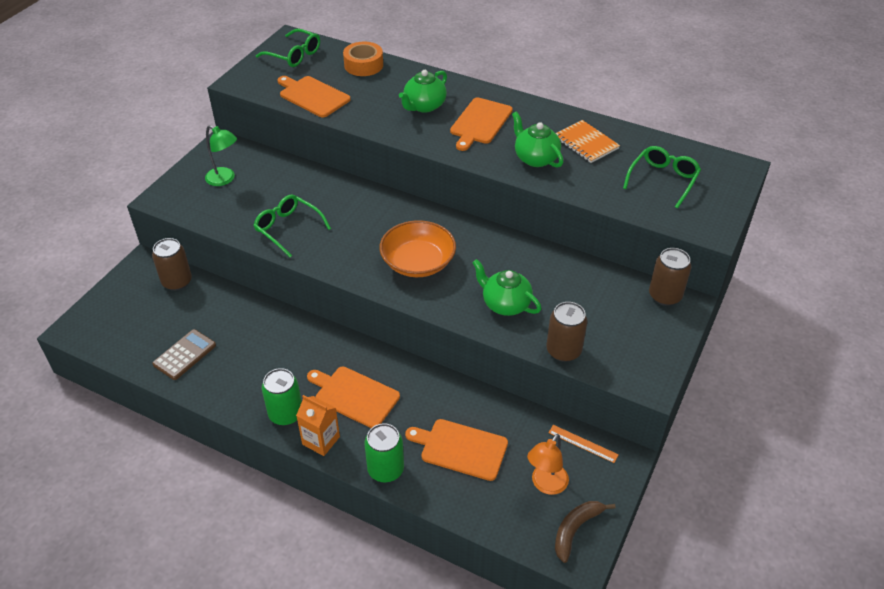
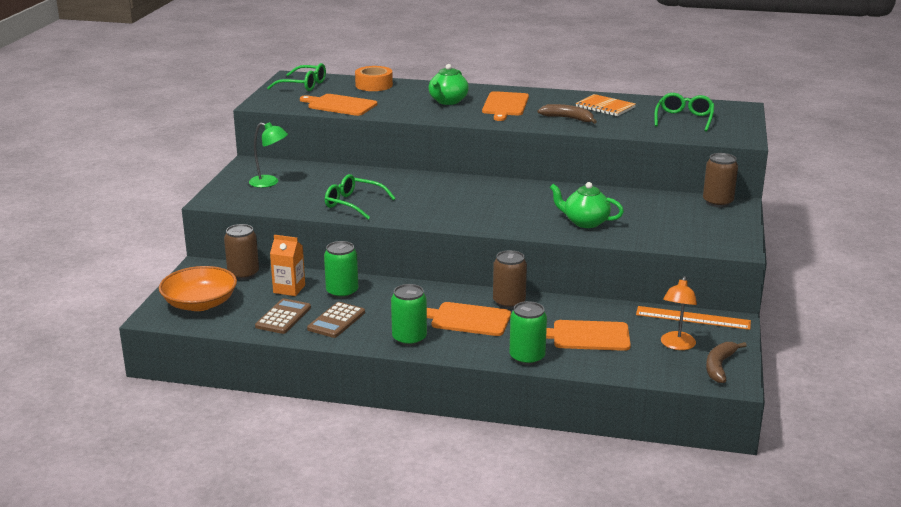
camera: 15 degrees left, 20 degrees down
(230, 371) = (336, 321): none -> brown calculator
(254, 328) = (342, 292): none -> green can
(321, 440) = (454, 349): orange carton -> orange carton (289, 289)
(418, 262) = (490, 209): orange bowl -> orange bowl (200, 303)
(535, 158) = (568, 118): green teapot -> brown banana
(563, 351) = (654, 240): brown can -> brown can (509, 302)
(583, 443) = (693, 318): orange ruler -> orange ruler, size x1.67

